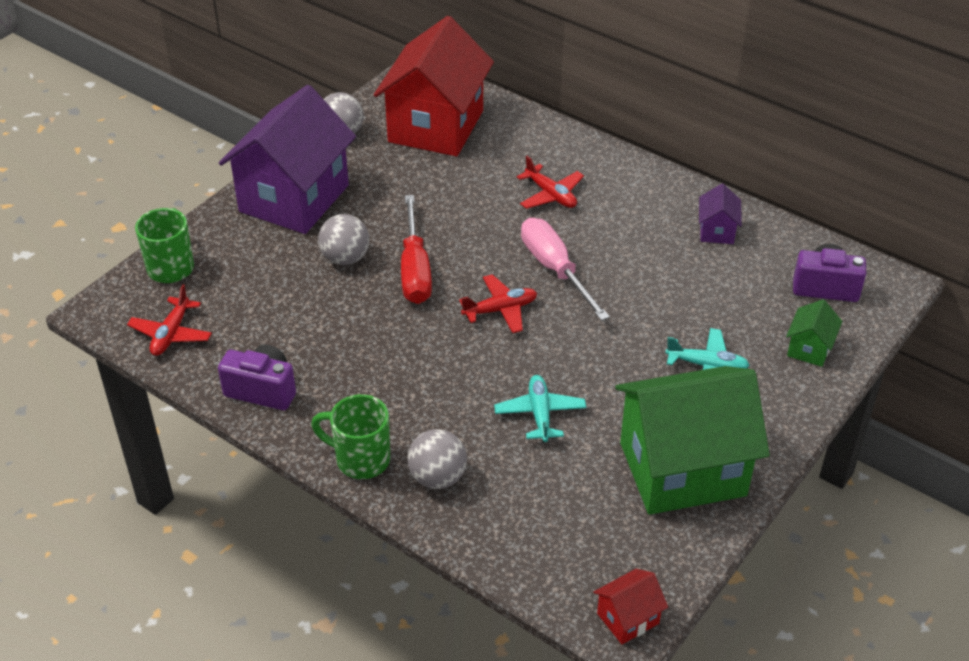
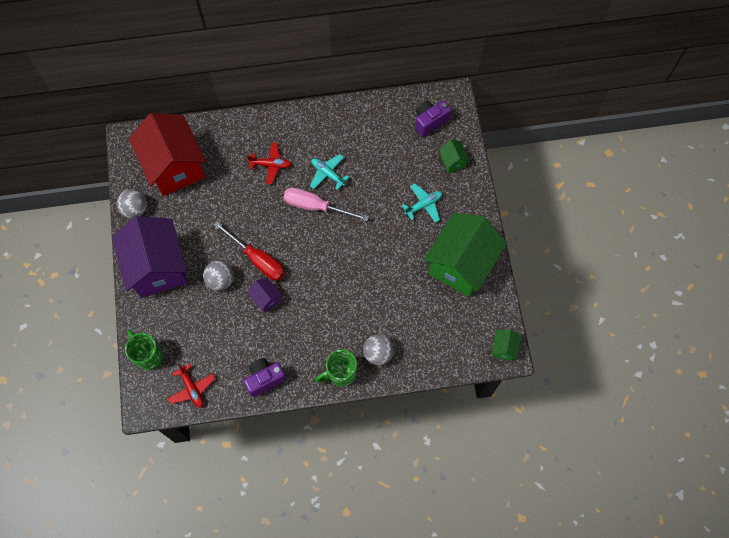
camera: 45 degrees left, 25 degrees up
(500, 310) = (316, 249): red plane -> none
(540, 414) = (385, 287): turquoise plane -> turquoise plane (328, 174)
(628, 618) = (504, 348): red house -> green house
(717, 231) = (360, 126): purple house -> purple house (266, 298)

